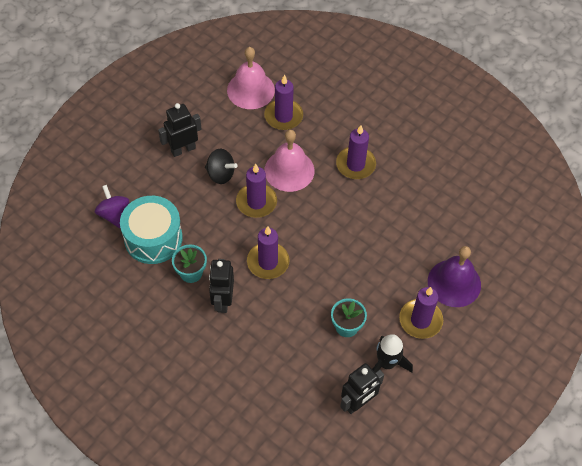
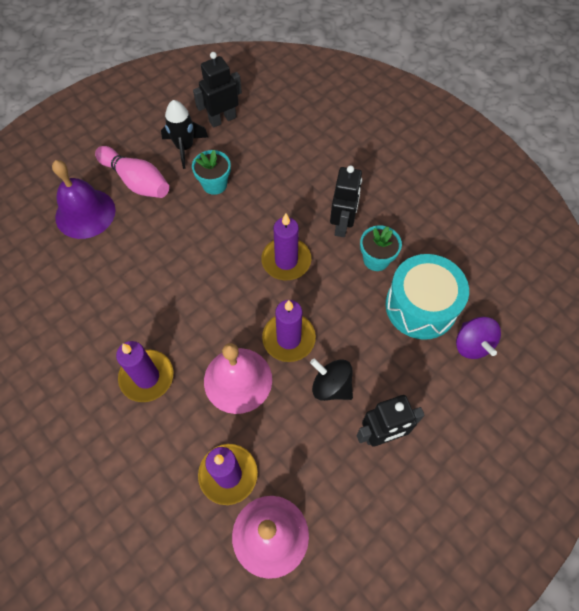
camera: 170 degrees left, 5 degrees up
(420, 320) = (136, 181): purple candle -> pink bowling pin

